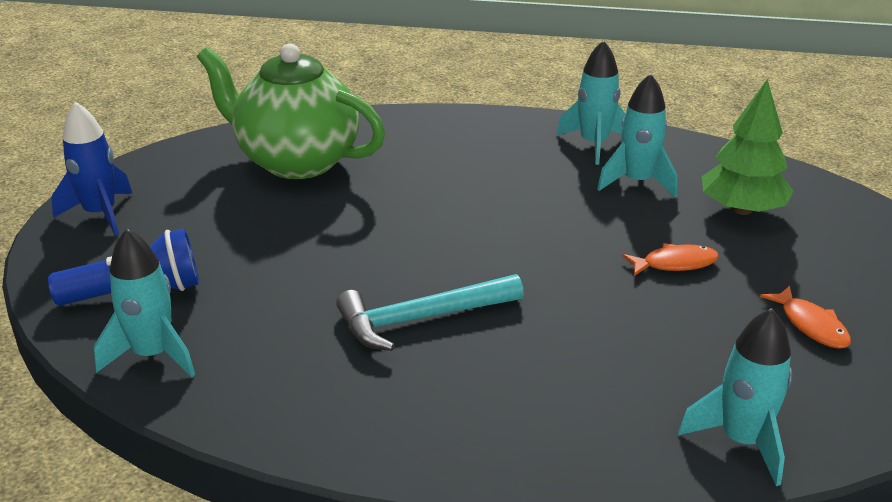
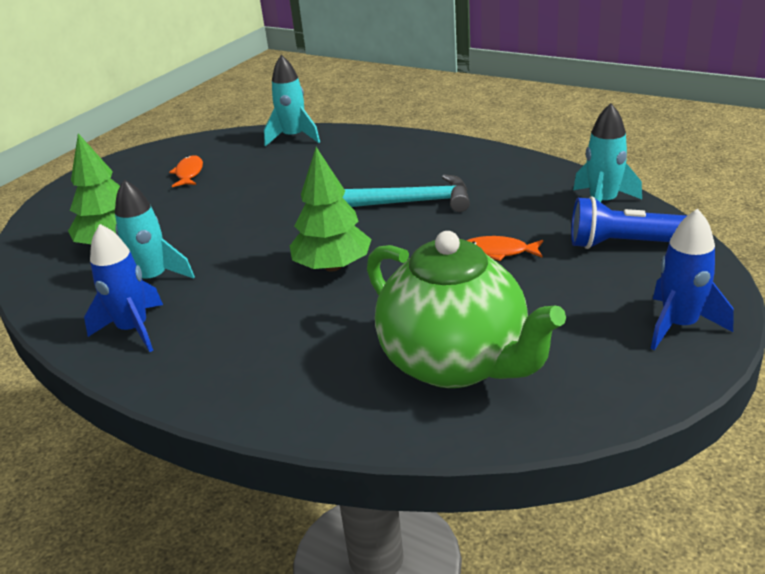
camera: 155 degrees left, 0 degrees up
(462, 220) = (333, 266): none -> green tree
(593, 144) = (134, 330): turquoise rocket -> blue rocket
(675, 264) = (215, 213): orange fish -> orange fish (499, 252)

